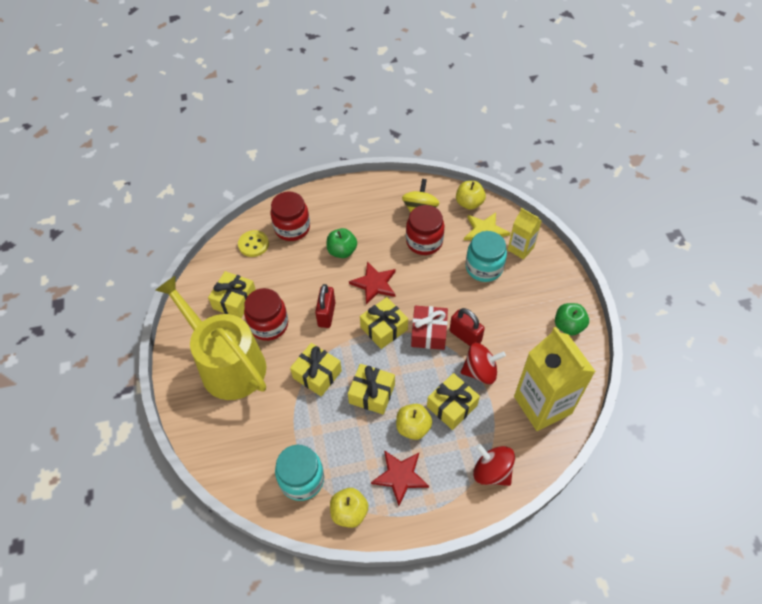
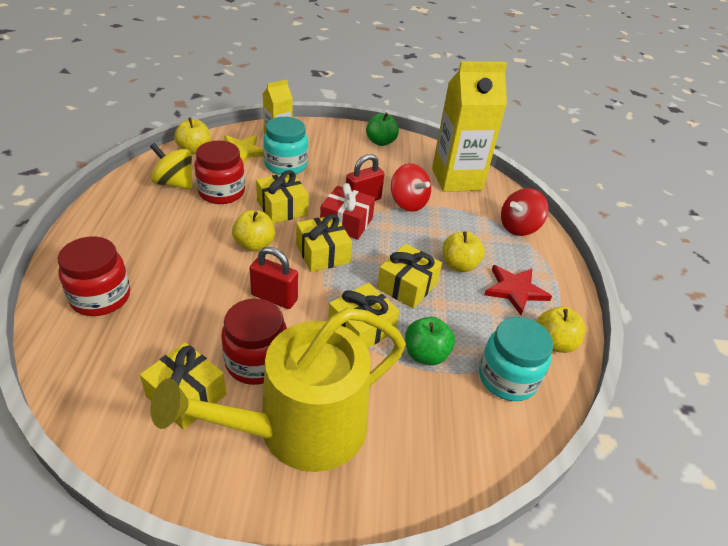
camera: 80 degrees left, 15 degrees down
(253, 244) = (93, 349): yellow button -> none
(342, 251) = (183, 259): green apple -> green apple (425, 354)
(374, 284) = (254, 244): red star -> yellow apple
(452, 406) = (441, 232): yellow gift -> yellow gift (282, 208)
(480, 371) = (408, 203): red spinning top -> red spinning top turned 135 degrees clockwise

